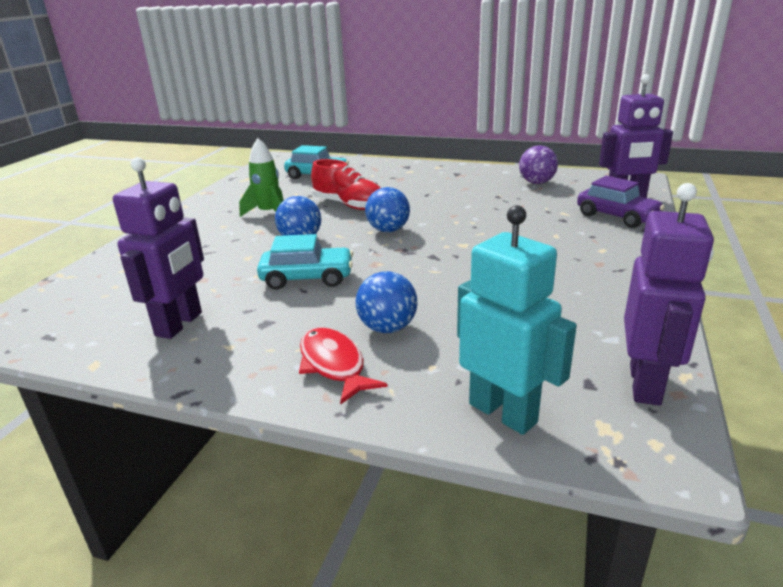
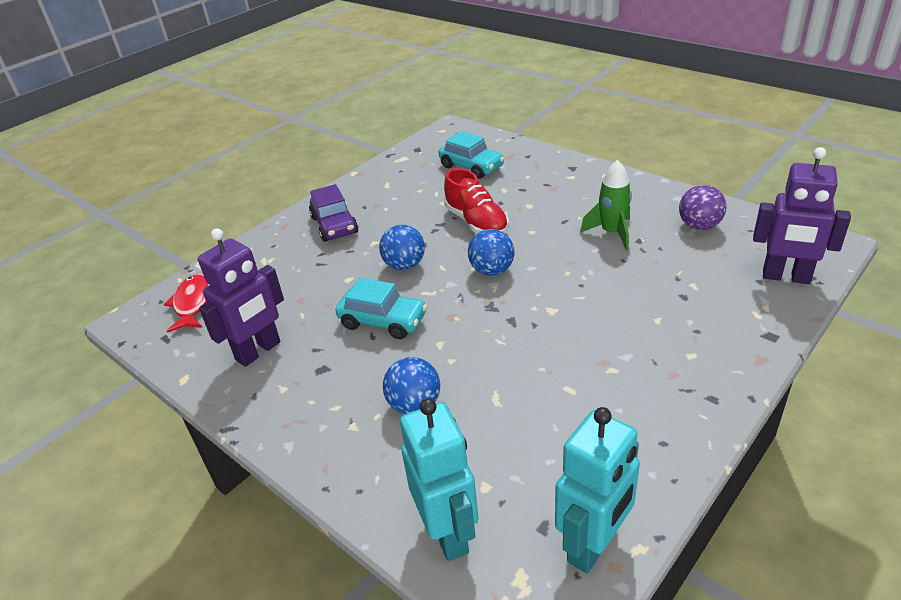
camera: 25 degrees right, 10 degrees up
(269, 213) = (396, 219): green rocket -> green rocket (612, 233)
(334, 365) = (349, 435): red fish -> red fish (193, 303)
(617, 216) = (750, 306): purple car -> purple car (334, 225)
(646, 384) = (593, 546): purple robot -> turquoise robot

